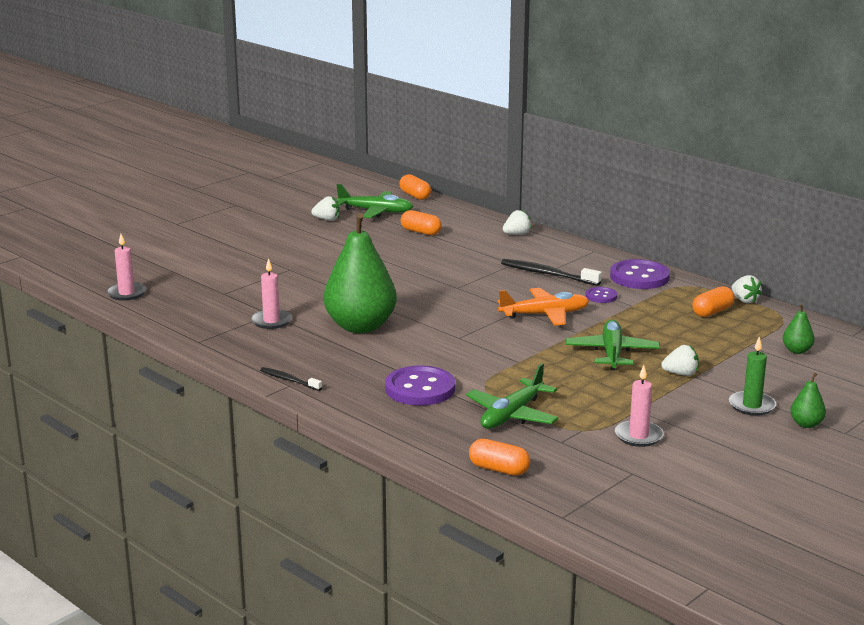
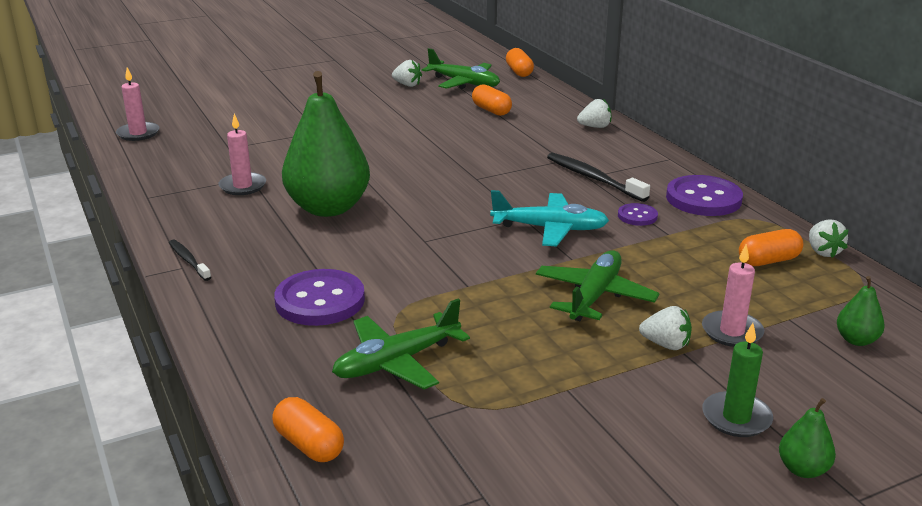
camera: 20 degrees right, 5 degrees up
(545, 315) = (550, 229): orange plane -> turquoise plane
(638, 436) = (538, 433): pink candle -> pink candle (732, 332)

